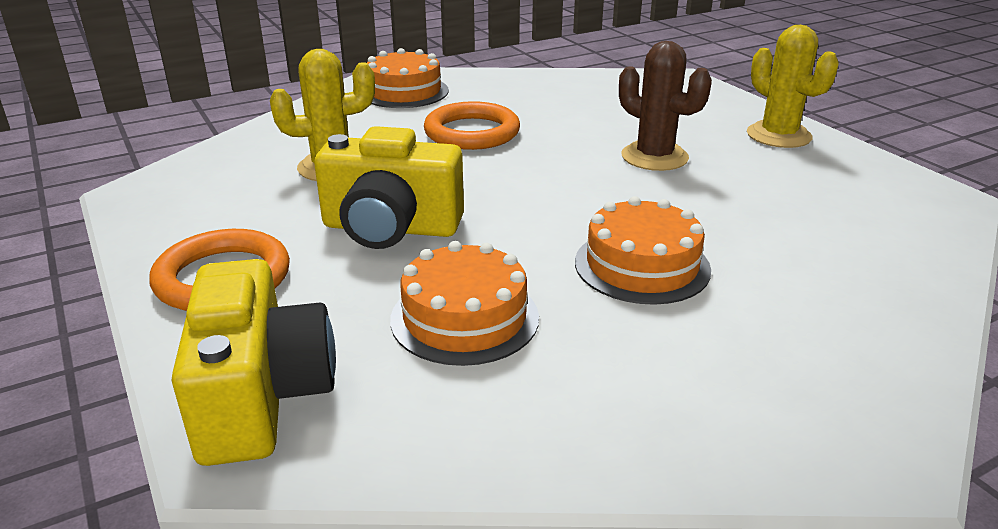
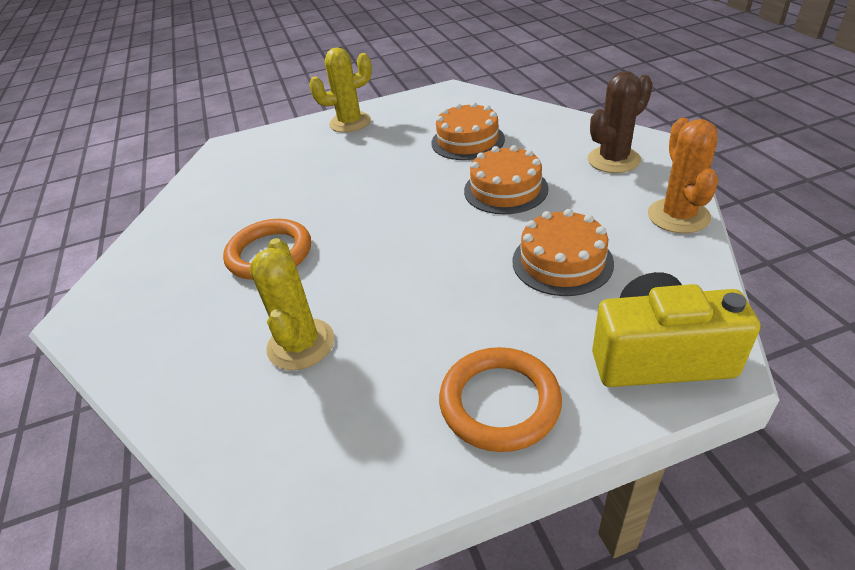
camera: 75 degrees left, 10 degrees up
(390, 228) = (433, 300): yellow camera -> none
(404, 92) = (138, 299): orange cake -> orange cake (467, 141)
(607, 449) = (678, 216): none -> orange cactus
(654, 157) = (360, 170): brown cactus -> brown cactus (613, 160)

